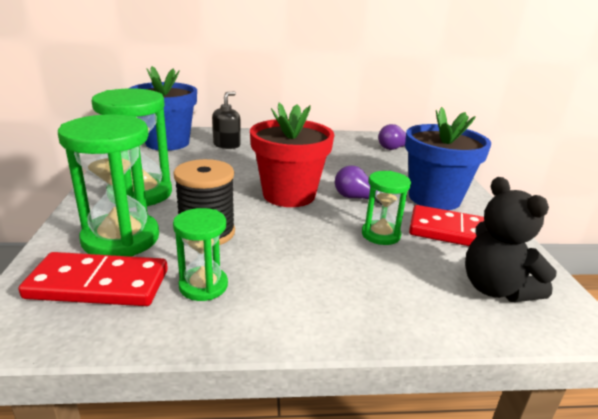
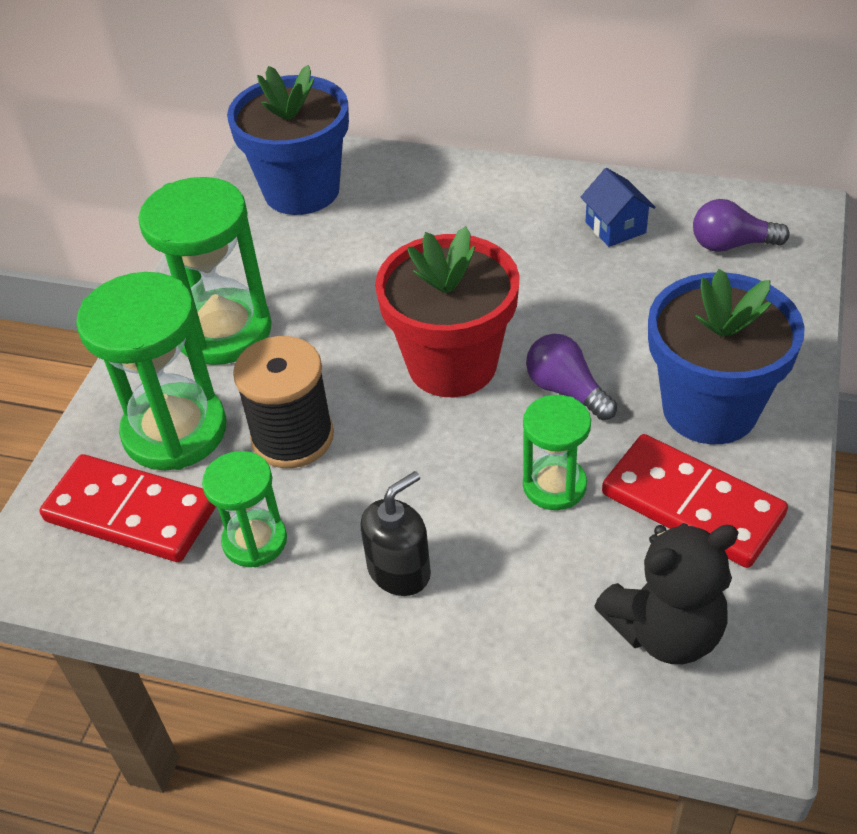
camera: 25 degrees right, 20 degrees up
(227, 145) = (402, 206): black soap dispenser -> black soap dispenser (399, 571)
(339, 146) = (615, 227): none -> blue house
(495, 289) = (665, 631): black teddy bear -> black teddy bear turned 105 degrees counterclockwise

